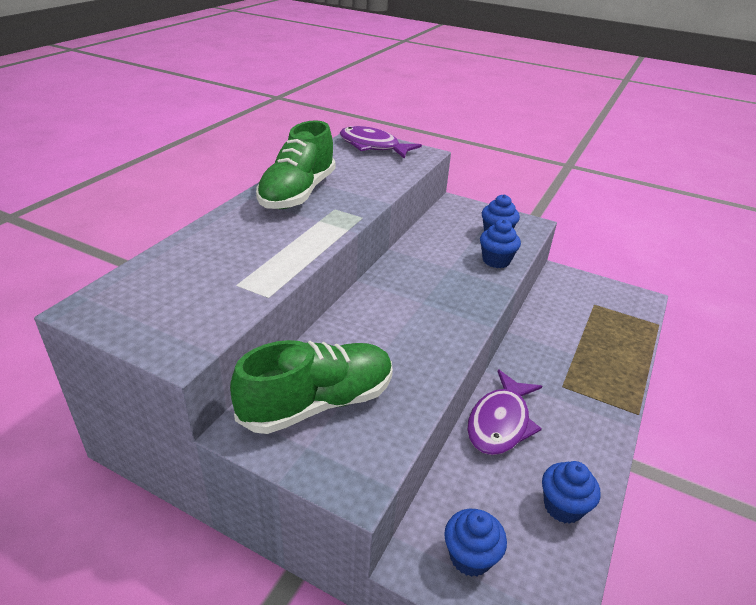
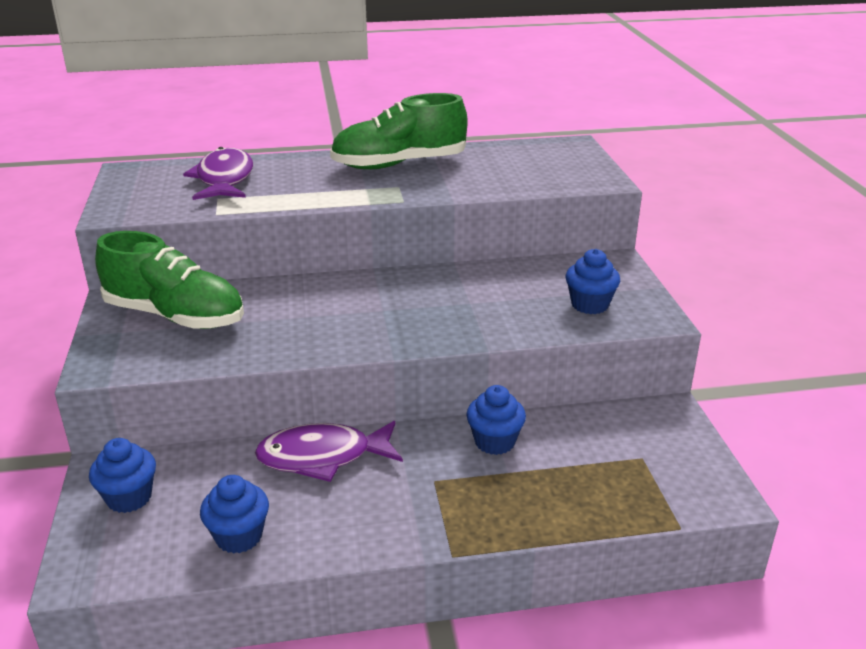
camera: 55 degrees right, 5 degrees down
(373, 146) = (564, 157): purple fish -> purple fish (224, 179)
(496, 260) = (528, 322): blue cupcake -> blue cupcake (494, 442)

